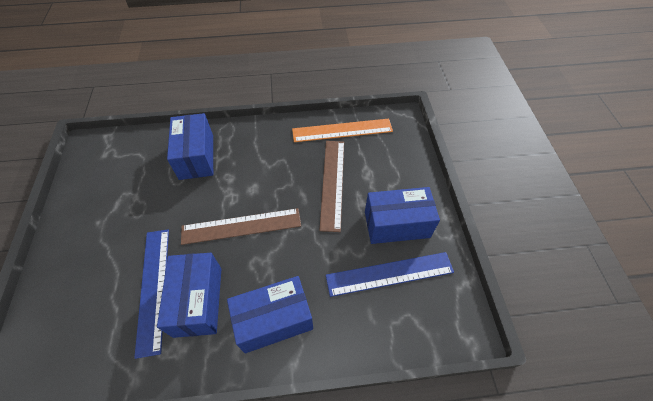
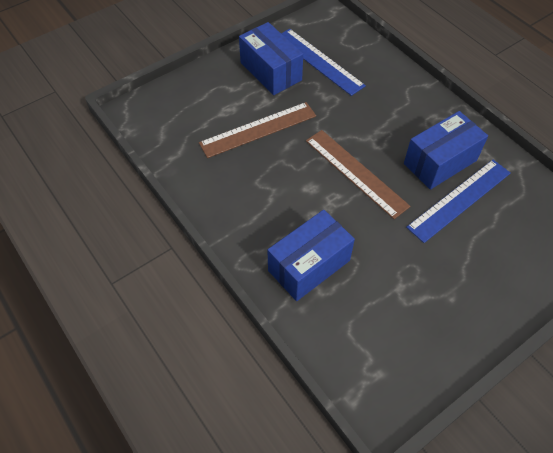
camera: 120 degrees left, 0 degrees up
(274, 320) = (410, 109): blue box -> none
(342, 130) = (182, 151): orange ruler -> none

